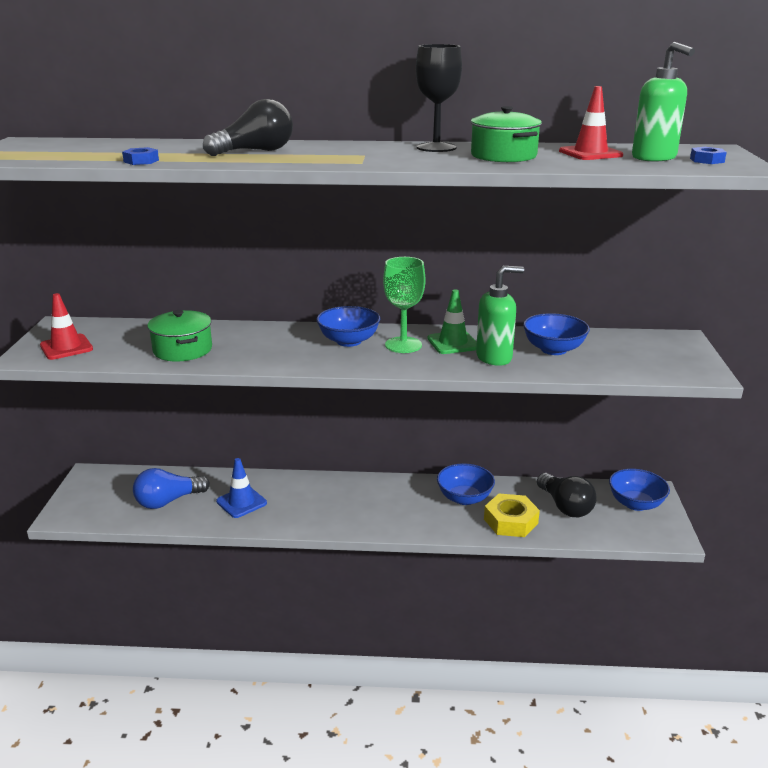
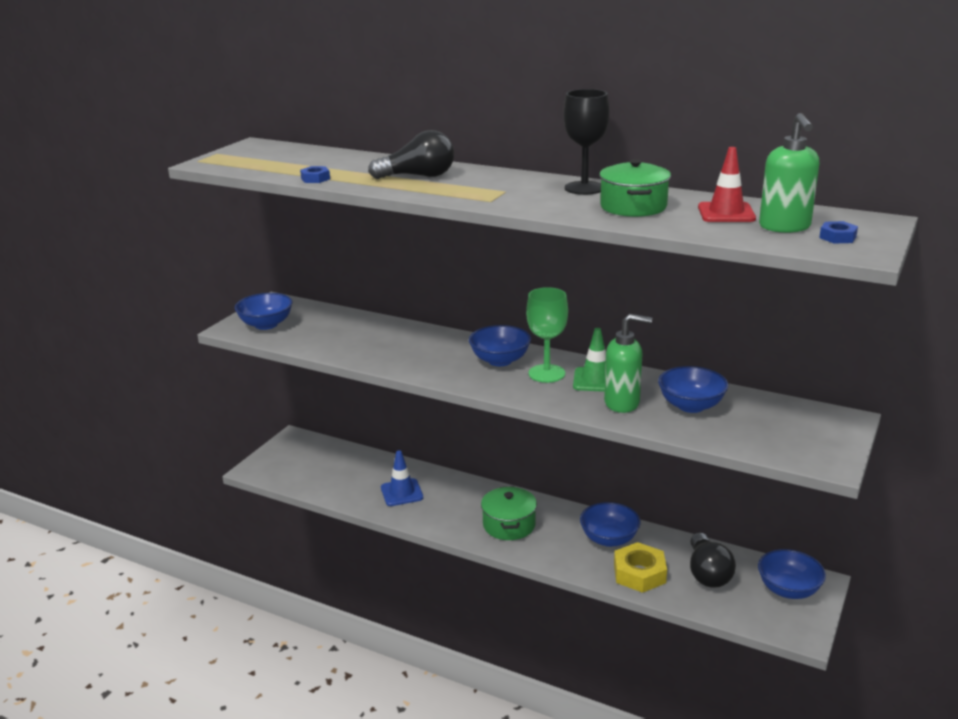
camera: 25 degrees right, 0 degrees up
(66, 347) = (266, 324): red traffic cone -> blue bowl
(168, 501) = (342, 477): blue light bulb -> none
(182, 350) = (353, 343): green pot -> green pot (509, 525)

